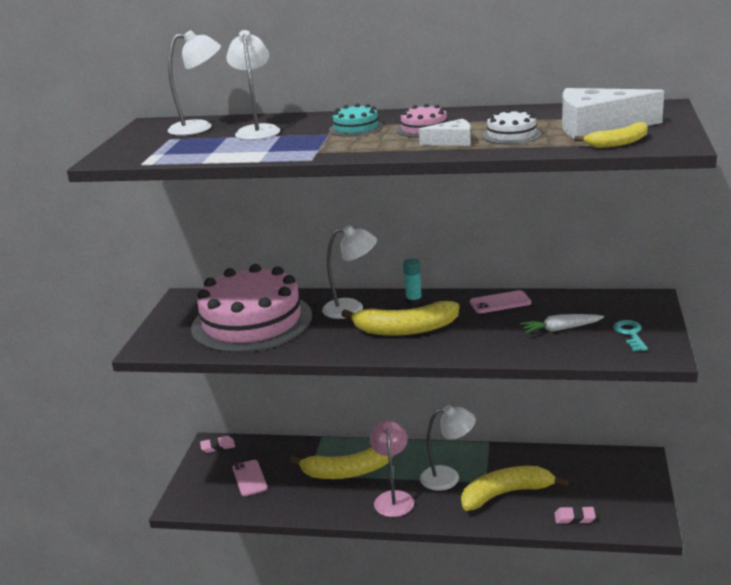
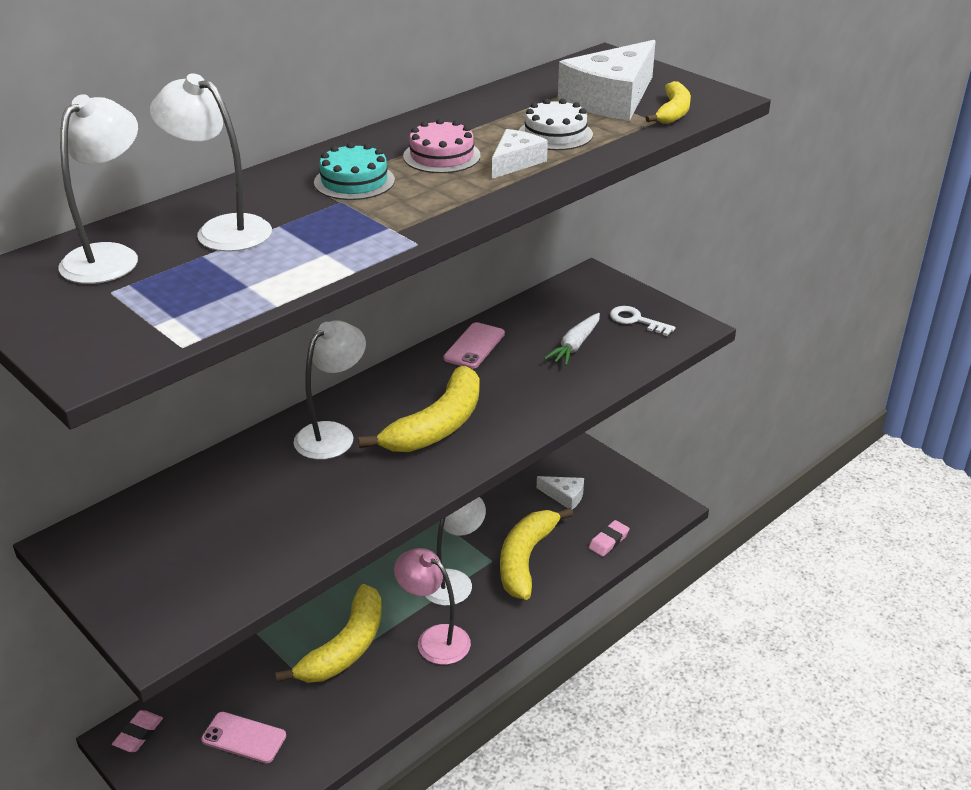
camera: 55 degrees left, 10 degrees up
(252, 322) = (240, 519): pink cake -> none
(414, 301) = (385, 389): turquoise glue stick -> none
(587, 476) = (564, 496): none -> white cheese
(630, 334) = (636, 320): turquoise key -> white key

